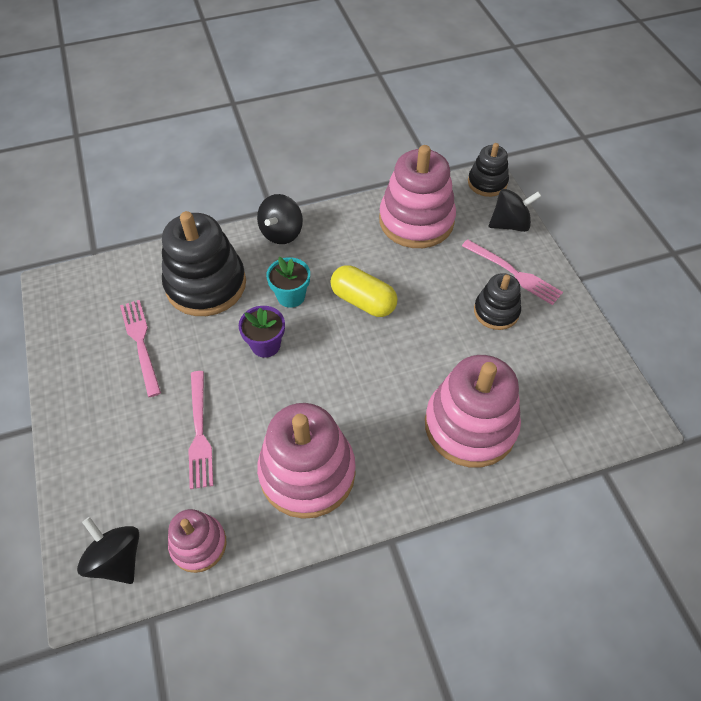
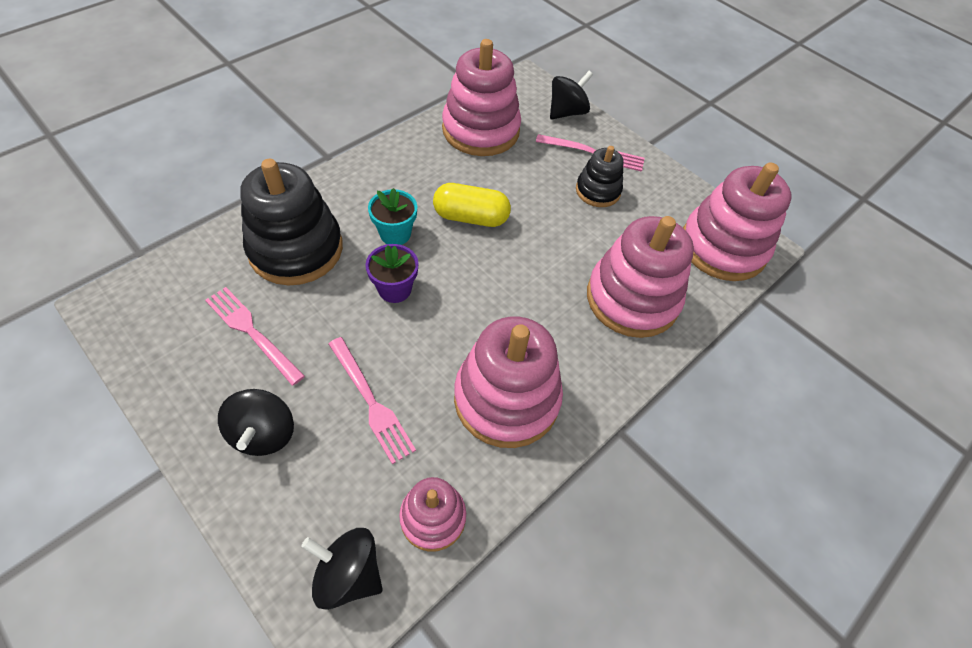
camera: 30 degrees left, 0 degrees up
(281, 233) = (352, 175): black spinning top -> black spinning top (264, 433)
(487, 183) = (526, 81): black stacking toy -> none
(593, 407) = (723, 247): none -> pink stacking toy

